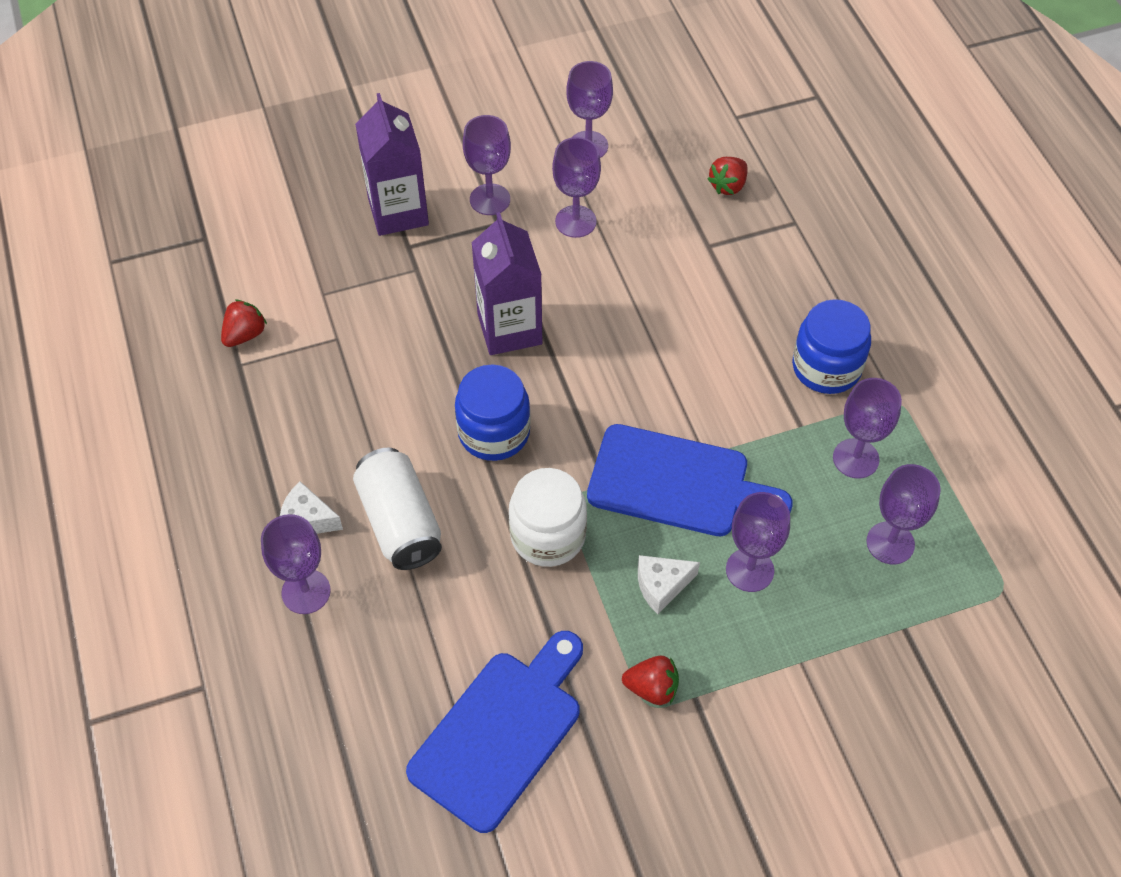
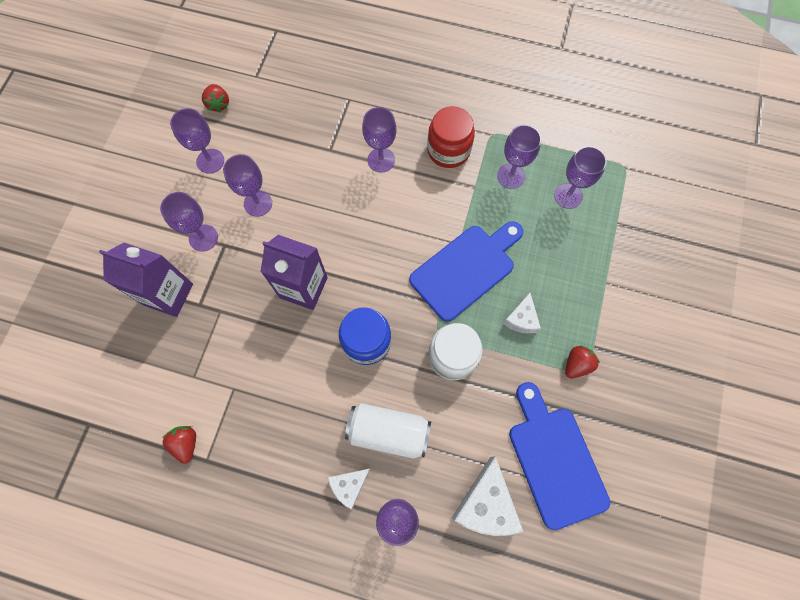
camera: 55 degrees left, 15 degrees up
(387, 681) = (485, 503): none -> white cheese
(728, 186) = (298, 113): red strawberry -> red strawberry (218, 104)
(749, 570) = (540, 270): purple goblet -> purple goblet (381, 160)
(826, 367) = (448, 150): blue jar -> red jar

